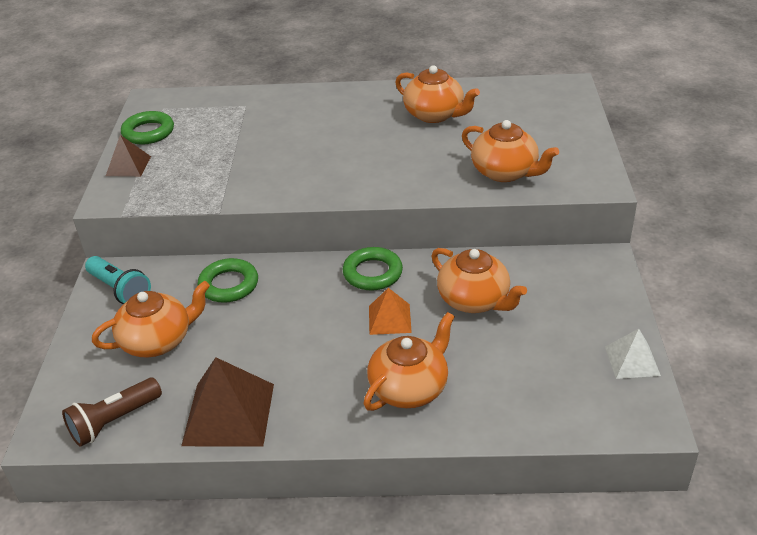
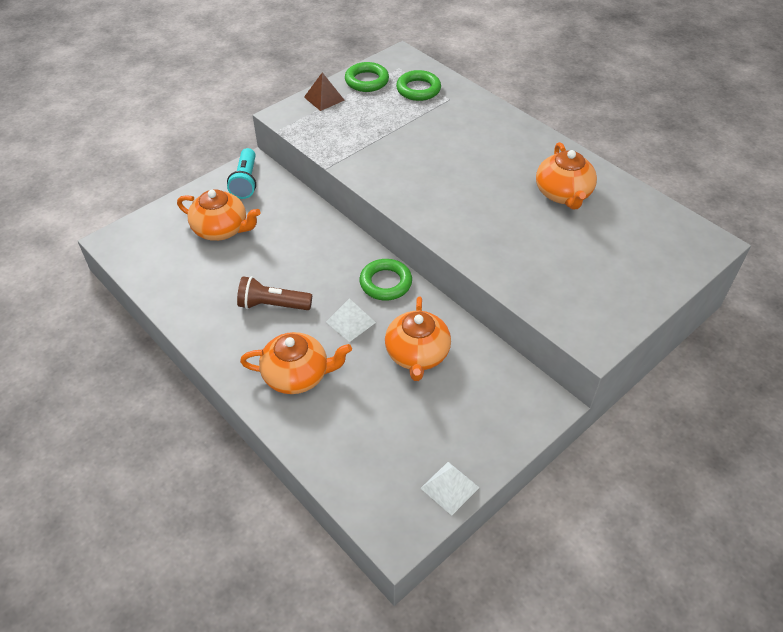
camera: 45 degrees right, 10 degrees up
(114, 421) = (144, 260): brown flashlight -> brown flashlight (273, 305)
(229, 285) = (300, 223): green ring -> green ring (418, 89)
(229, 414) = (194, 304): brown pyramid -> none
(389, 319) = (350, 322): orange pyramid -> white pyramid
(505, 172) = (540, 277): orange teapot -> none

